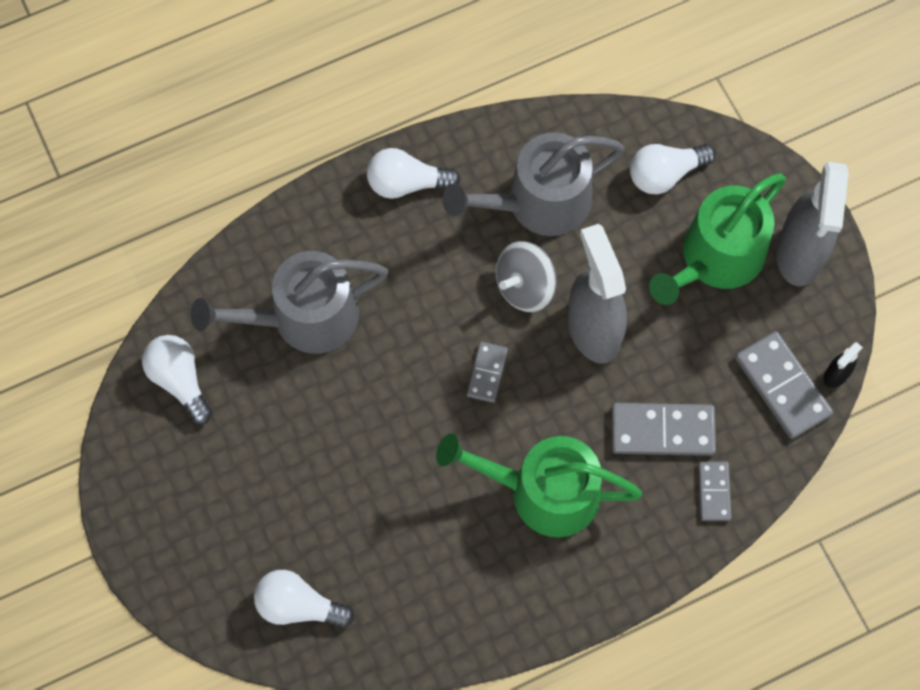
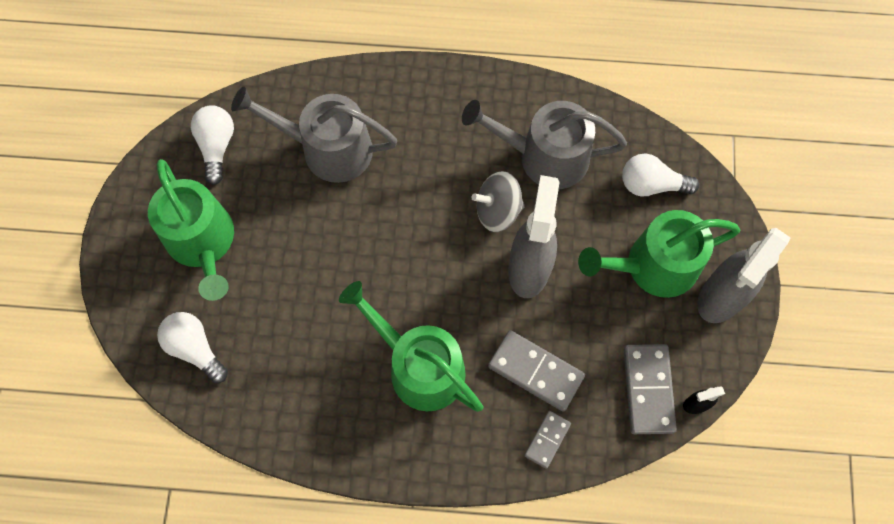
camera: 30 degrees right, 0 degrees up
(233, 491) = (203, 242): none -> green watering can
(406, 183) = (458, 94): white light bulb -> none
(487, 373) = (432, 257): grey domino -> none

